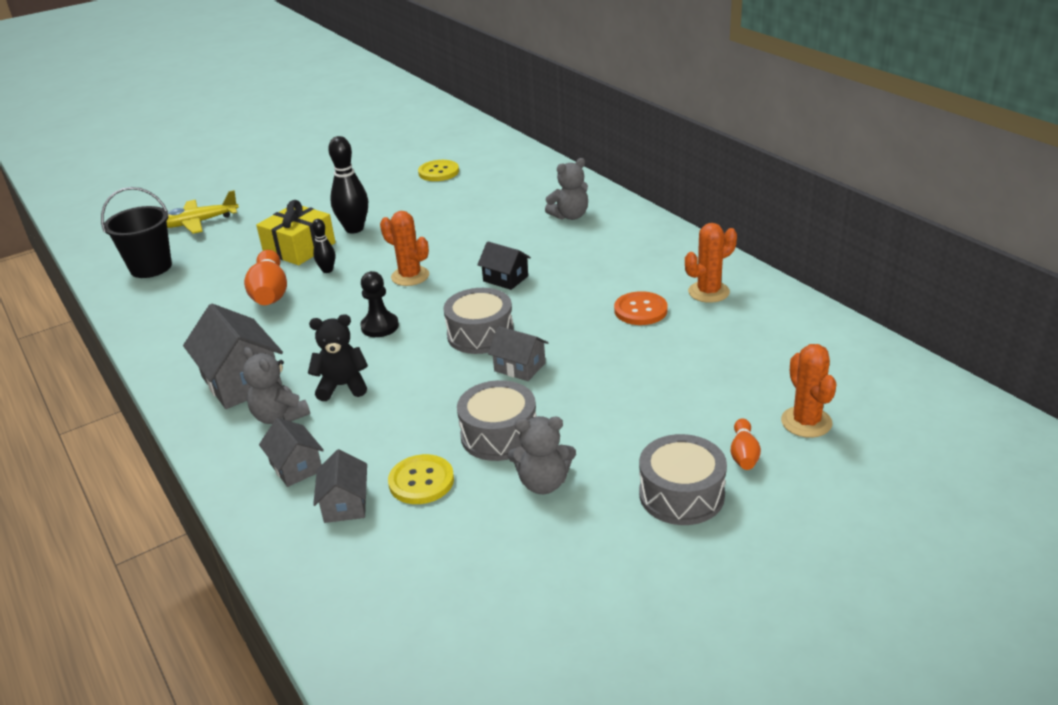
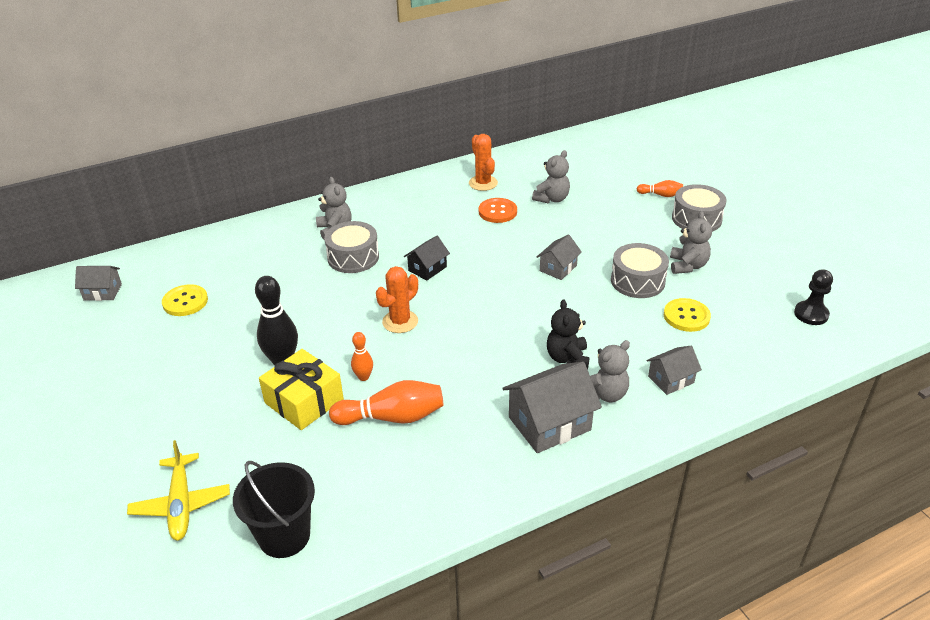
camera: 85 degrees left, 5 degrees up
(327, 270) = (363, 377): black bowling pin -> orange bowling pin
(345, 504) = (711, 352): grey house -> grey house (103, 292)
(380, 326) = (481, 339): black pawn -> black pawn (811, 314)
(480, 334) = (509, 285): grey drum -> grey drum (353, 257)
(689, 349) = (552, 199): none -> grey teddy bear
(806, 422) = (633, 172): orange cactus -> none

